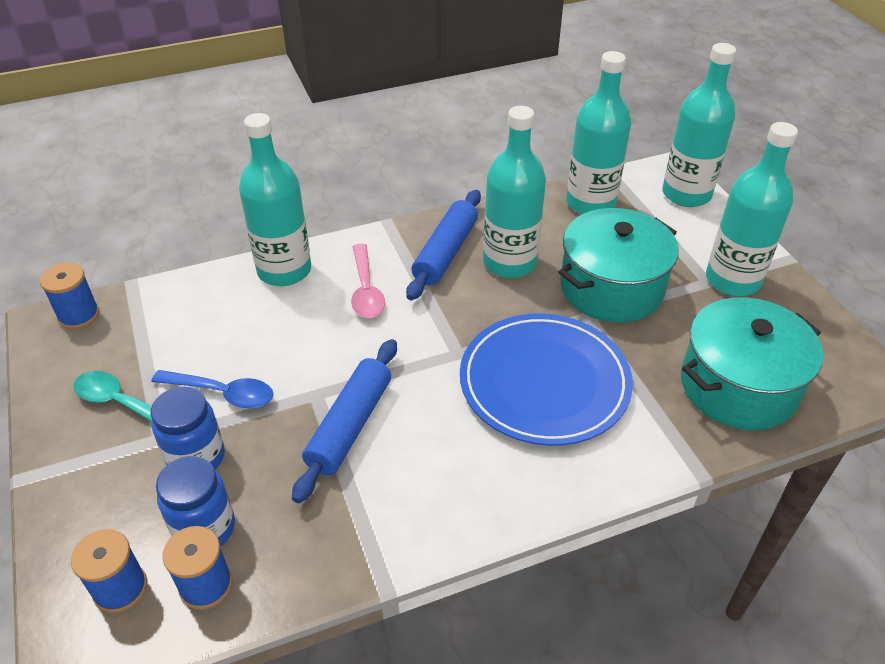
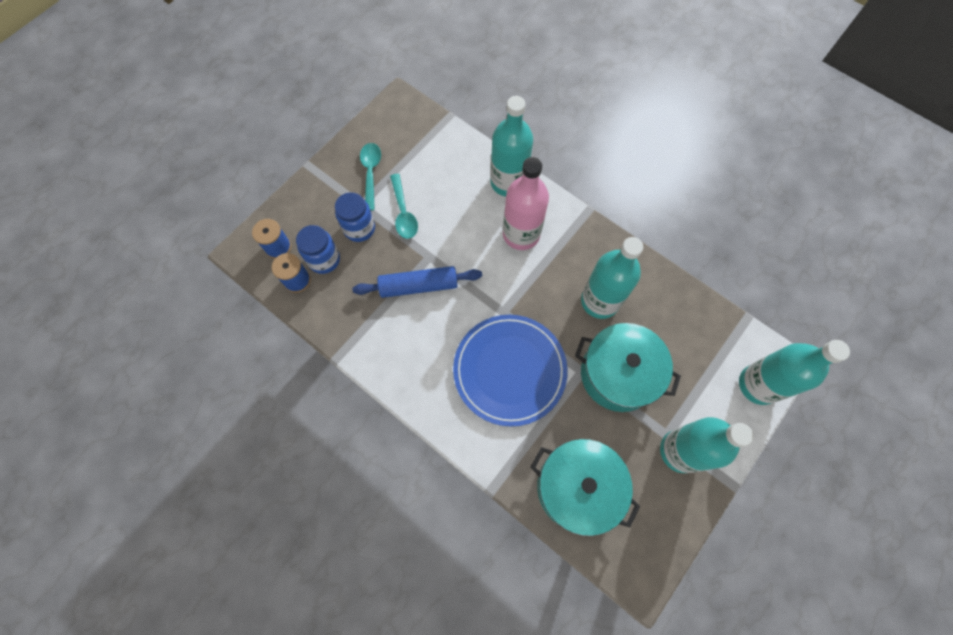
camera: 60 degrees right, 25 degrees up
(79, 315) = (412, 111): blue spool -> none
(223, 393) = (403, 213): blue spoon -> turquoise spoon
(366, 290) = (521, 234): pink spoon -> pink bottle
(446, 253) = (583, 259): blue rolling pin -> none
(590, 203) = (698, 323): turquoise bottle -> none

